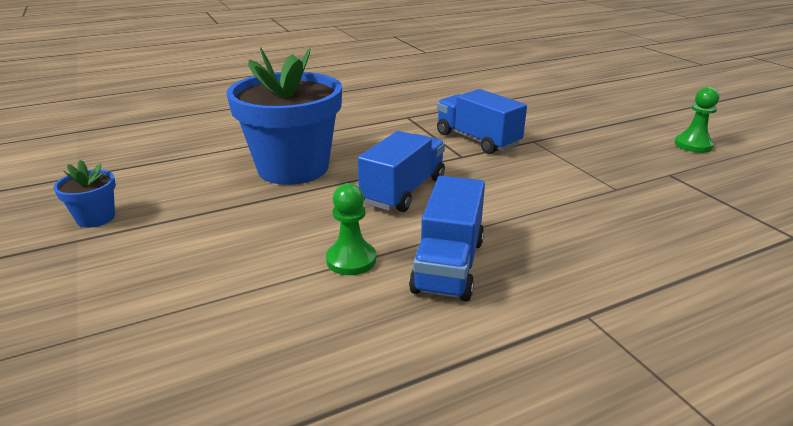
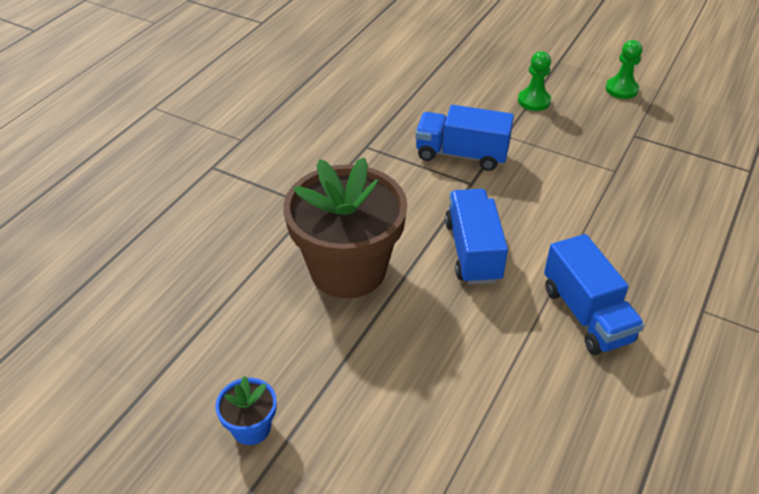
camera: 35 degrees left, 15 degrees up
(293, 168) = (348, 269): blue flower pot -> brown flower pot
(351, 260) = (518, 348): green pawn -> green pawn (534, 101)

